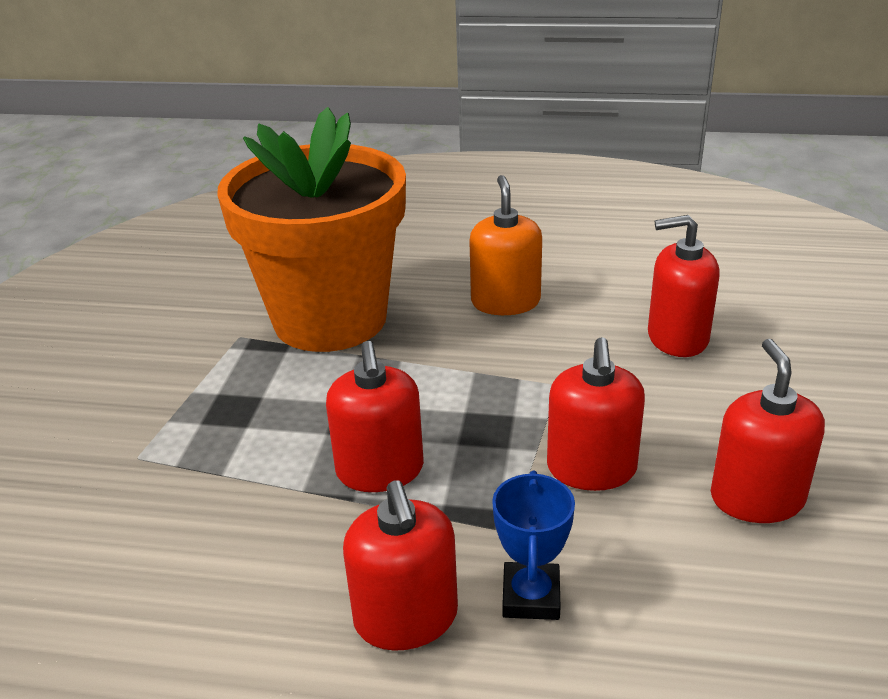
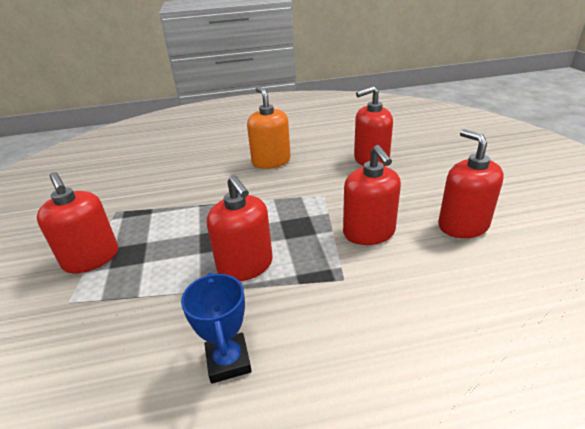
camera: 20 degrees left, 0 degrees up
(330, 319) = (172, 190): orange flower pot -> none
(406, 618) = (311, 353): red soap dispenser -> red soap dispenser (91, 258)
(531, 596) = (380, 314): blue trophy -> blue trophy (228, 361)

